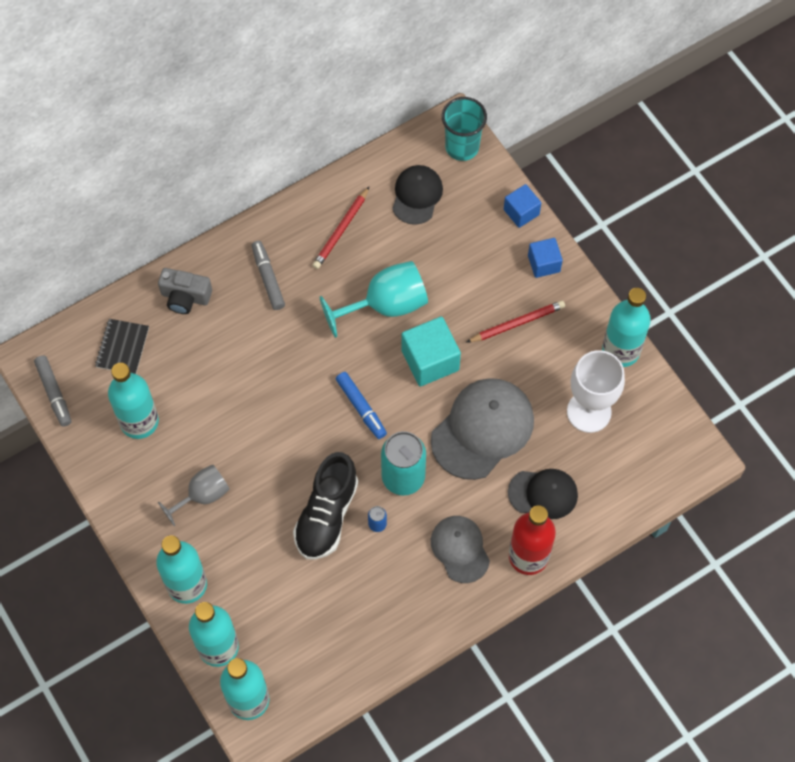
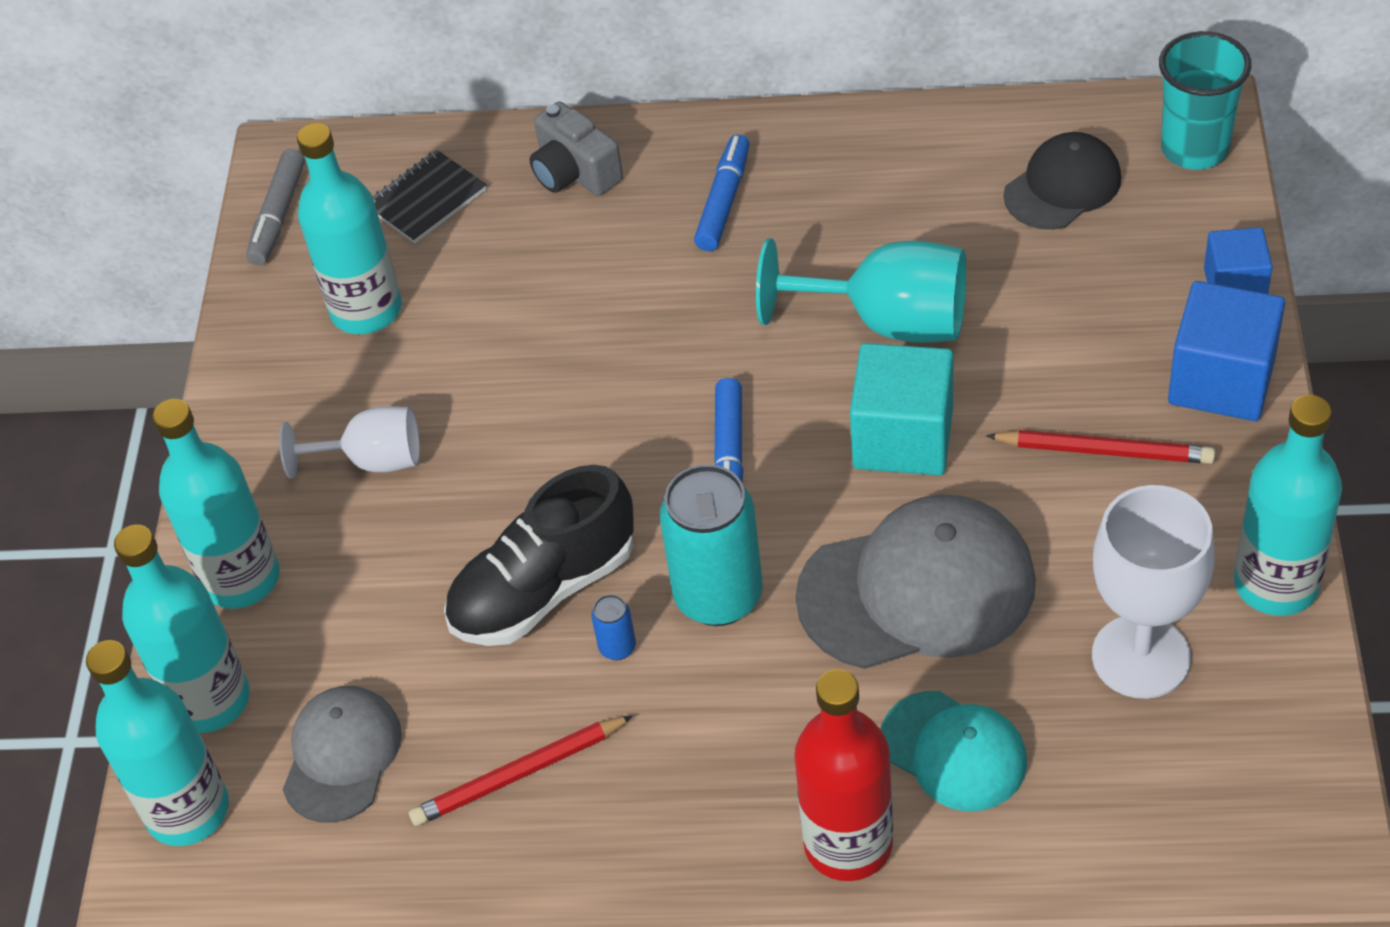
camera: 40 degrees right, 15 degrees down
(202, 495) = (372, 460): grey goblet -> white goblet
(268, 278) = (724, 201): grey marker -> blue marker
(341, 230) = (895, 184): red pencil -> red pencil (519, 774)
(460, 549) = (731, 764): grey cap -> grey cap (342, 756)
(543, 493) = (953, 751): black cap -> turquoise cap
(544, 263) = (1221, 380): blue cube -> blue cube, size x1.63

